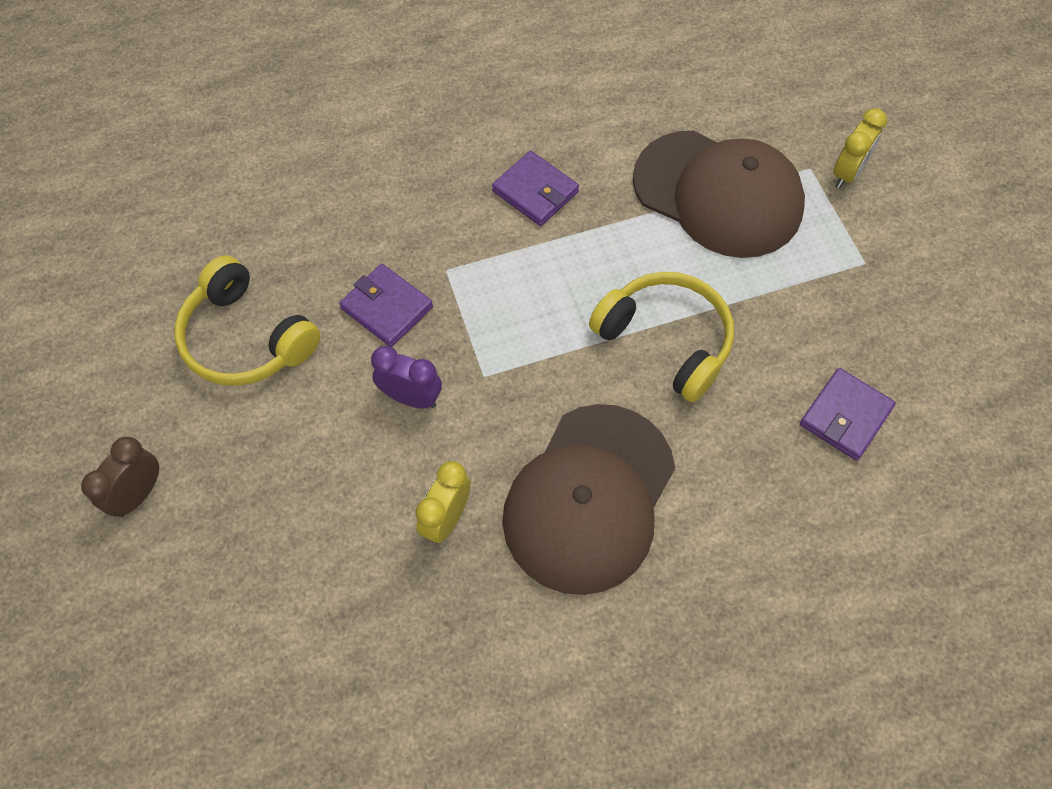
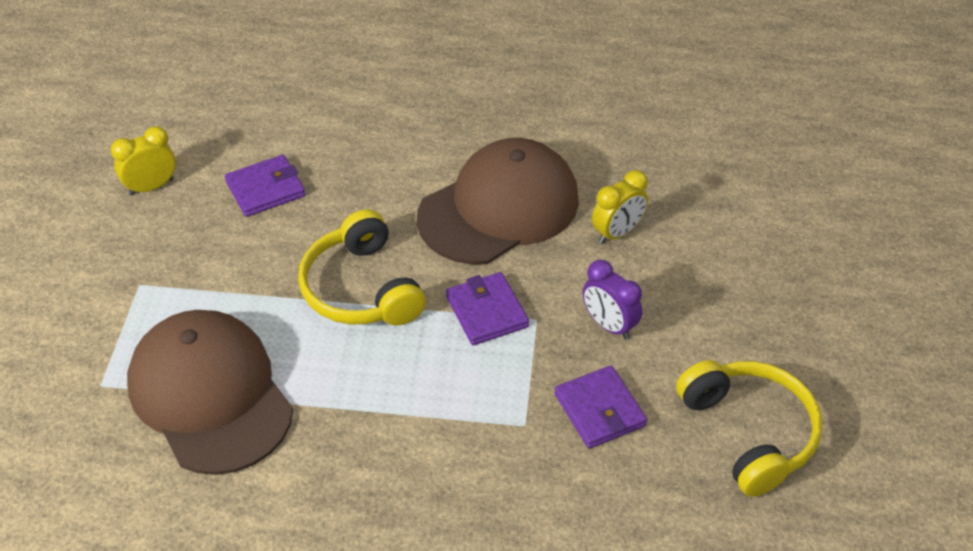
camera: 155 degrees left, 15 degrees down
(138, 494) = (874, 336): brown clock -> none
(535, 191) = (388, 471): purple wallet -> purple wallet (486, 312)
(847, 173) = (71, 366): yellow clock -> yellow clock (151, 187)

